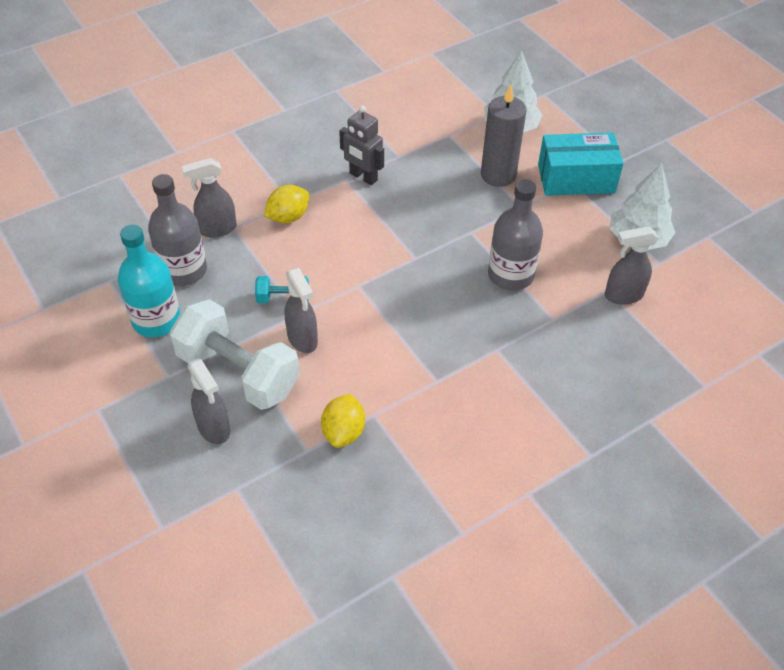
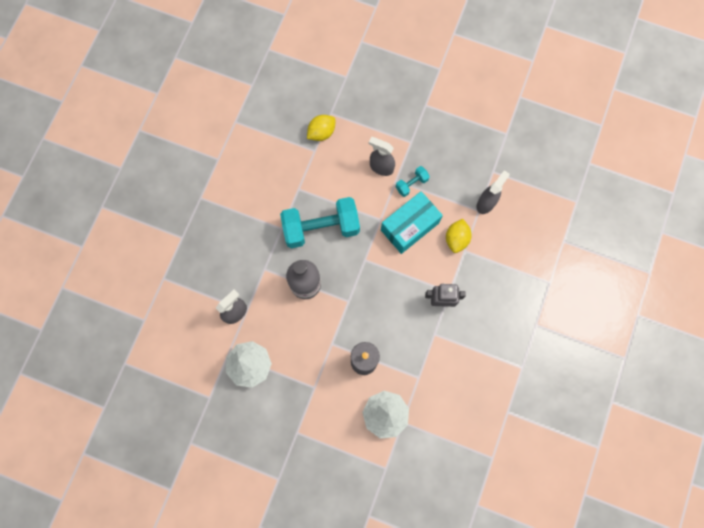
camera: 145 degrees right, 25 degrees up
(156, 320) = (460, 128): turquoise bottle -> none
(183, 270) = (476, 165): grey bottle -> none
(214, 428) = (380, 95): grey spray bottle -> none
(238, 372) = (395, 129): white dumbbell -> none
(343, 432) = (321, 133): yellow lemon -> yellow lemon turned 75 degrees clockwise
(443, 319) = (321, 228): none -> turquoise dumbbell
(576, 179) = (314, 393): turquoise box -> turquoise box (409, 226)

